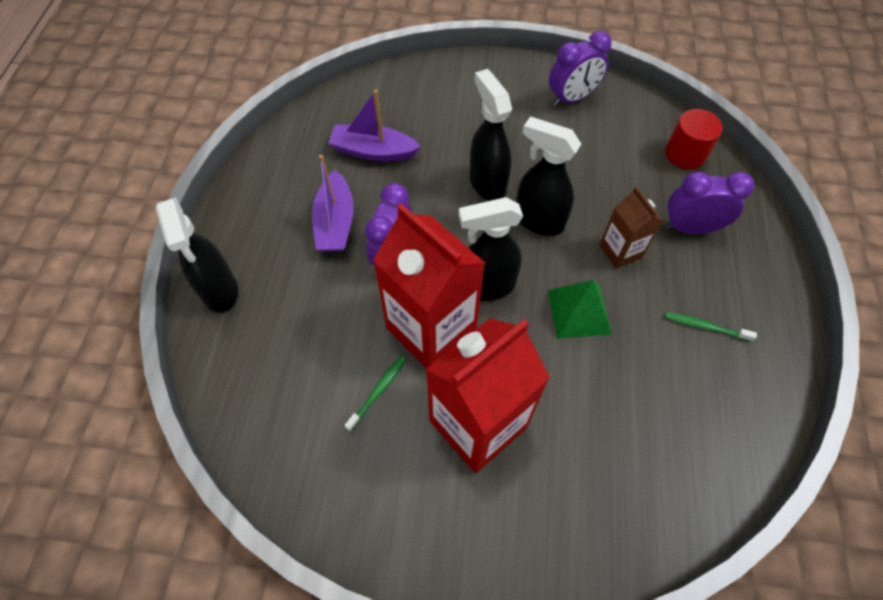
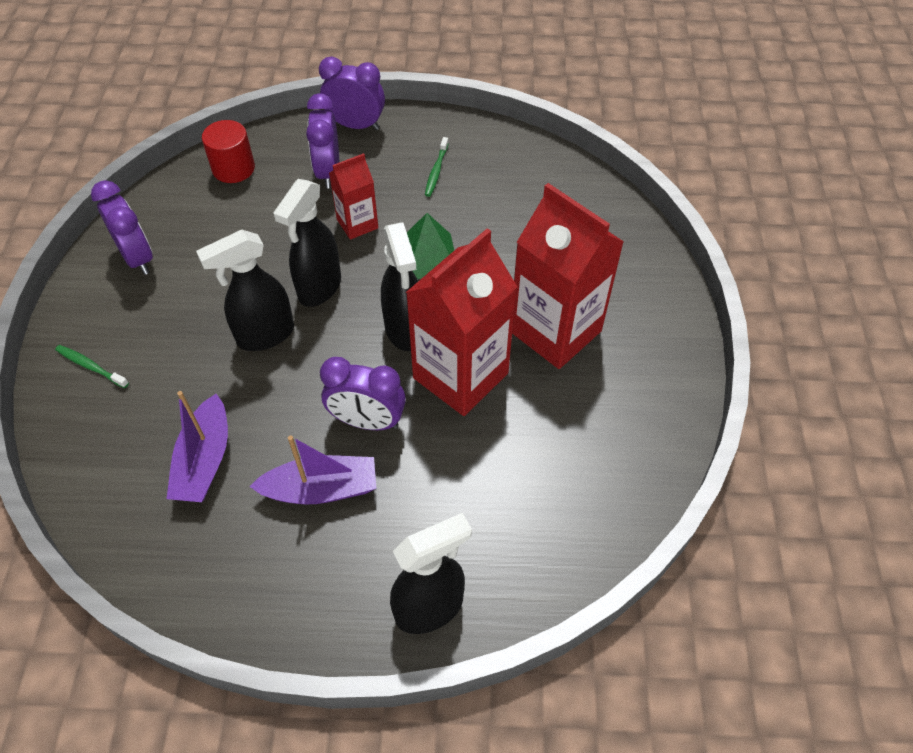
camera: 95 degrees left, 5 degrees down
(378, 392) = (536, 416): green toothbrush -> green toothbrush (91, 366)
(620, 251) = (357, 224): brown carton -> red carton
(766, 252) = (356, 125): none -> purple clock

